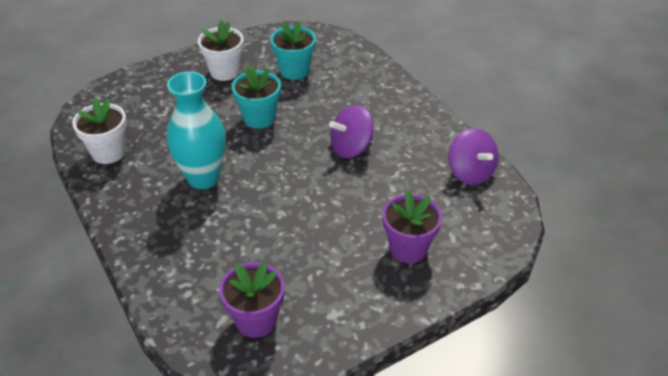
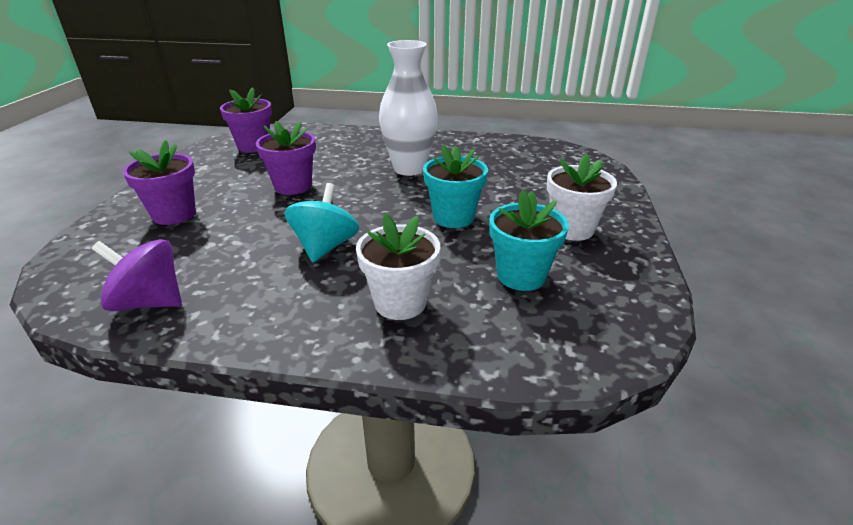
camera: 130 degrees right, 10 degrees down
(108, 152) = (498, 148): white flower pot -> white flower pot (400, 302)
(203, 178) = (409, 169): turquoise vase -> white vase
(301, 220) = (293, 186): none -> purple flower pot
(351, 147) = (325, 247): purple spinning top -> turquoise spinning top

